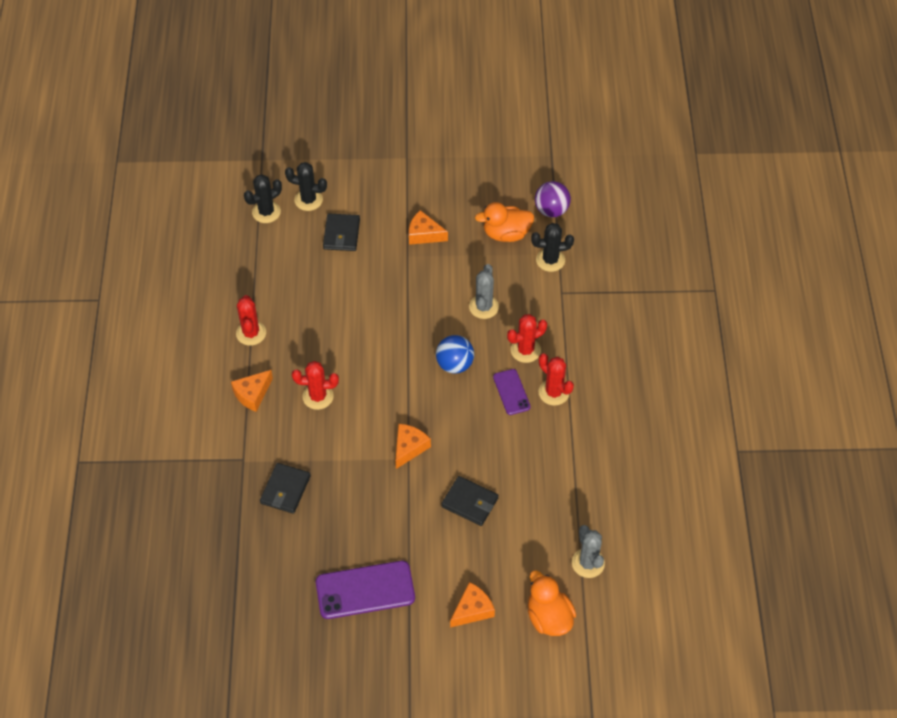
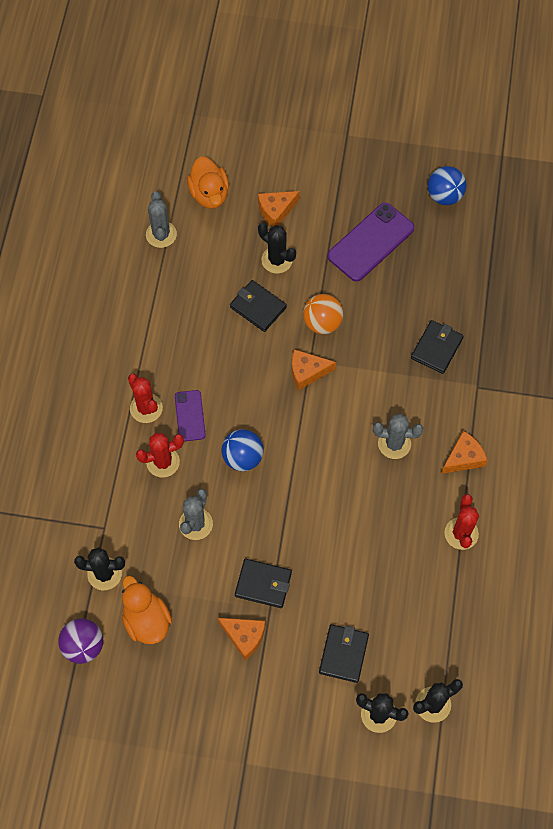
camera: 170 degrees left, 10 degrees up
(290, 658) = (444, 196): none -> blue ball
(318, 396) = (394, 444): red cactus -> grey cactus
(365, 590) = (370, 242): purple phone -> purple phone turned 45 degrees counterclockwise
(402, 497) = (322, 323): none -> orange ball
(409, 448) = (307, 372): orange cheese -> orange cheese turned 45 degrees clockwise
(416, 272) = (263, 584): none -> black wallet
(460, 554) = (277, 260): none -> black cactus
(506, 234) = (146, 620): orange duck -> orange duck turned 120 degrees counterclockwise

